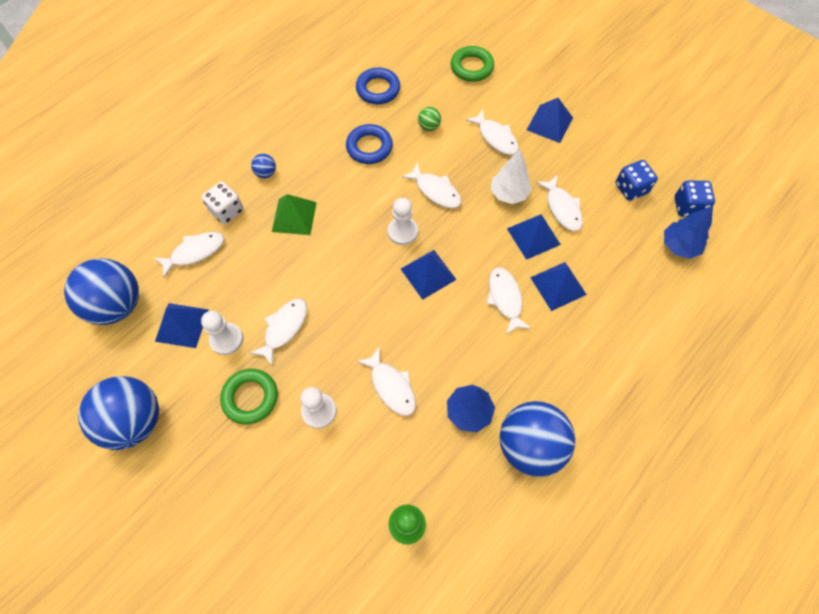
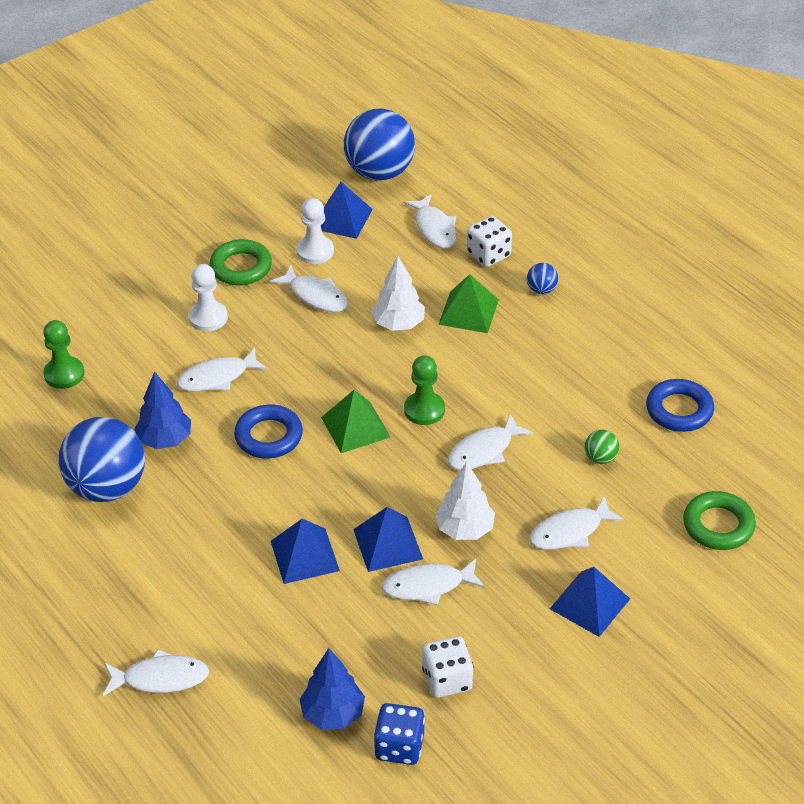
camera: 100 degrees right, 20 degrees down
(135, 421) = (243, 188): blue ball -> none
(312, 262) = (398, 324): none -> white tree
(369, 147) = (570, 391): blue ring -> blue ring (269, 436)
(402, 232) = (424, 410): white pawn -> green pawn
(428, 274) = (355, 427): blue pyramid -> green pyramid
(505, 298) = (300, 497): white fish -> white fish (160, 678)
(631, 188) = (447, 680): blue dice -> white dice

